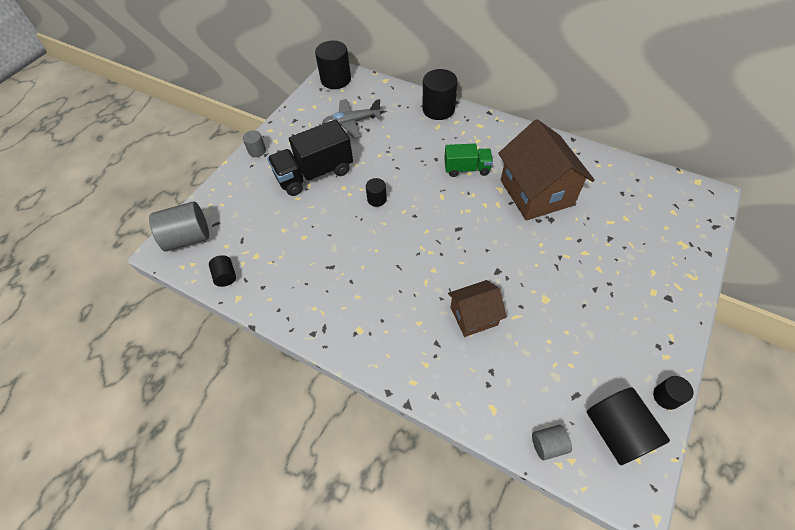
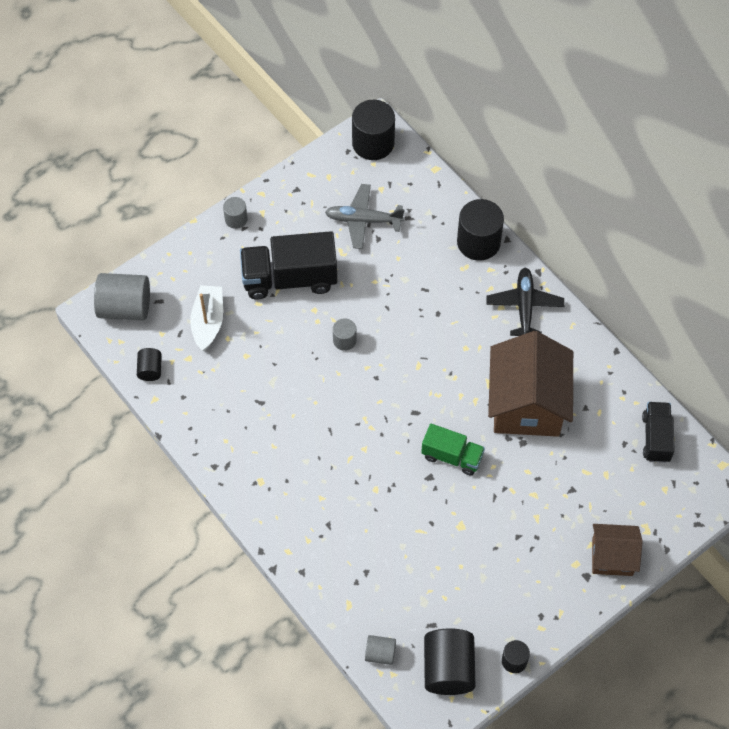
camera: 20 degrees right, 5 degrees up
(262, 224) = (208, 322): none -> white boat
(377, 199) = (344, 340): black cylinder -> grey cylinder
(467, 169) = (466, 341): green truck -> green truck (452, 456)
(474, 316) = (379, 513): brown house -> brown house (612, 557)
(493, 134) = (524, 306): none -> black plane
(640, 181) = (656, 438): none -> black truck

